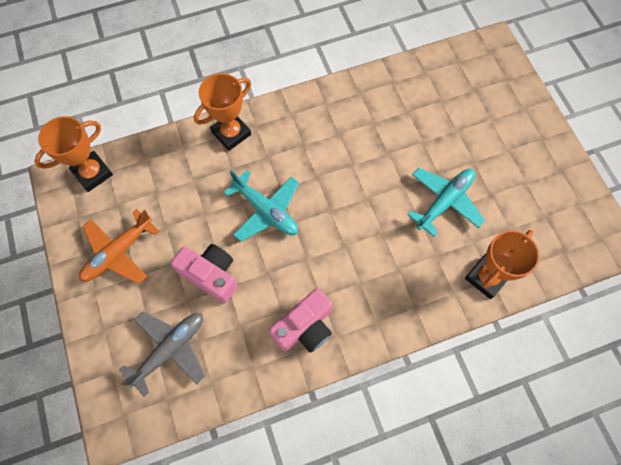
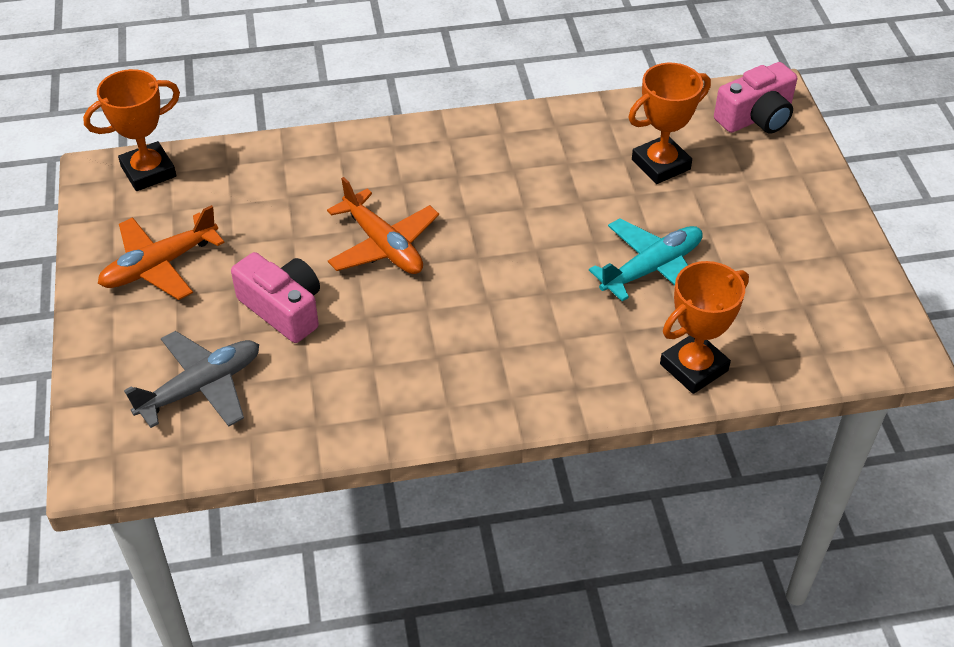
camera: 10 degrees right, 20 degrees down
(231, 133) = (357, 150): orange trophy -> orange trophy (661, 164)
(266, 211) = (383, 245): turquoise plane -> orange plane
(305, 327) = (404, 389): pink camera -> pink camera (756, 117)

